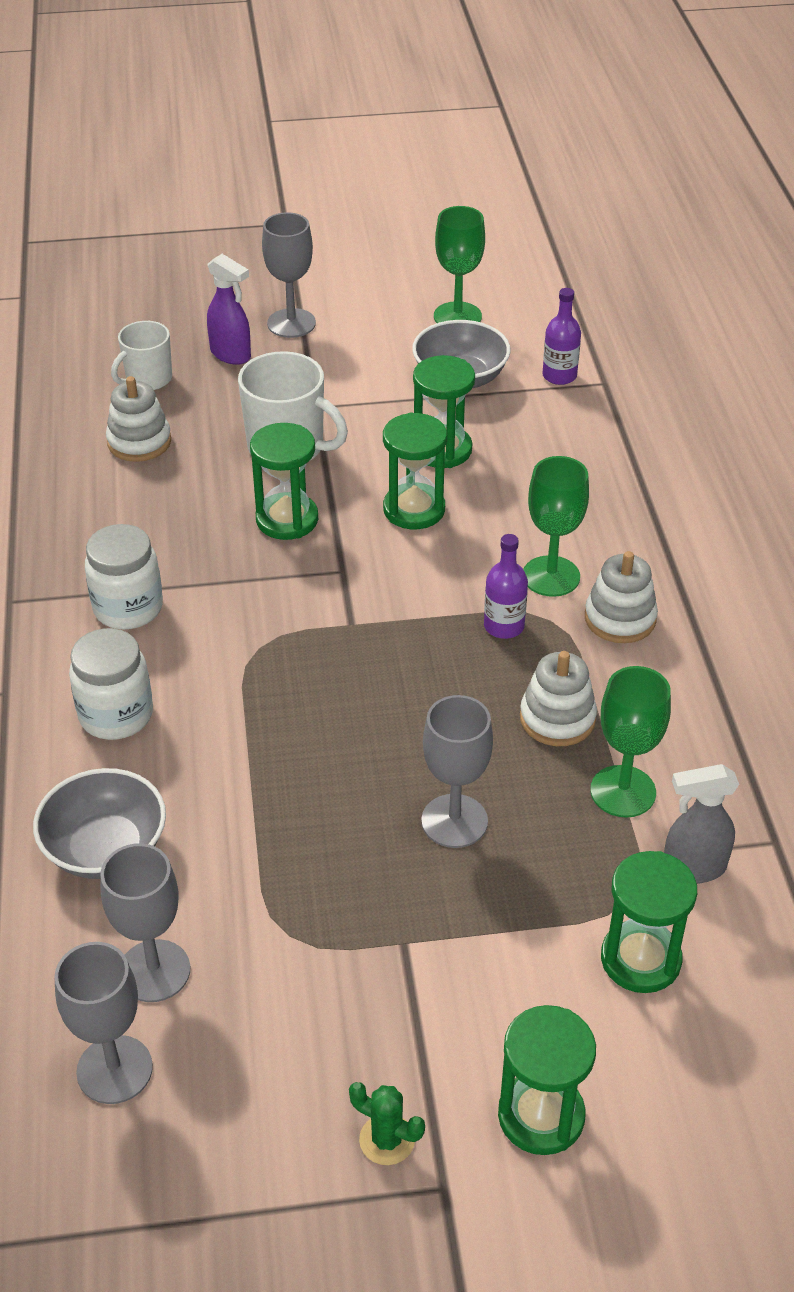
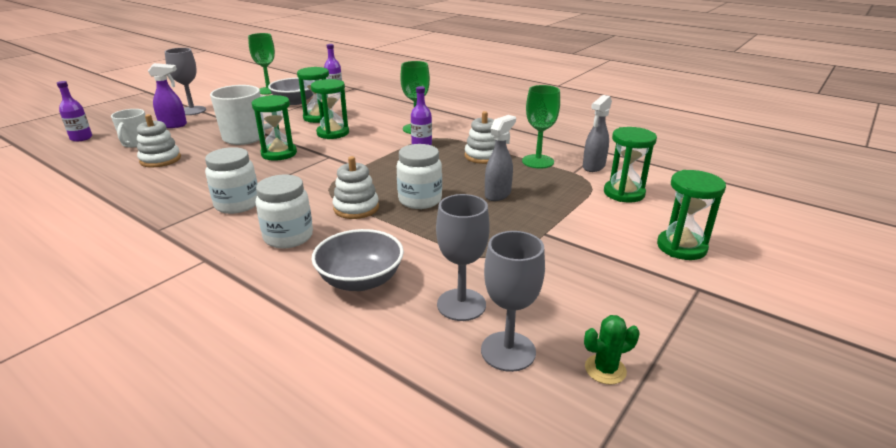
camera: 45 degrees left, 15 degrees down
(100, 326) = (81, 138): none -> purple bottle
(338, 756) = (420, 200): none -> white jar
(387, 1140) = (654, 290): green cactus -> green cactus (605, 369)
(454, 821) = (498, 194): grey goblet -> grey spray bottle
(620, 618) = (458, 128): white stacking toy -> white stacking toy (356, 208)

